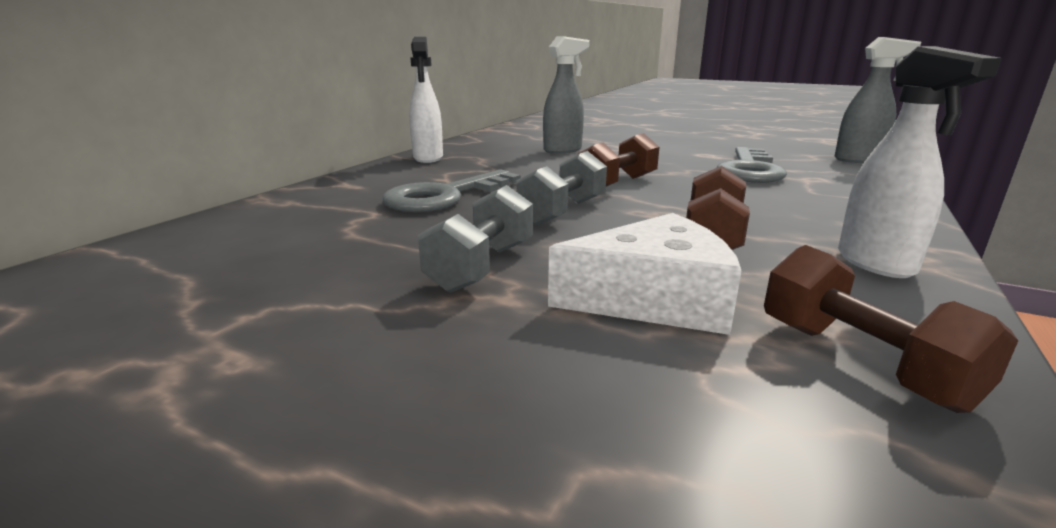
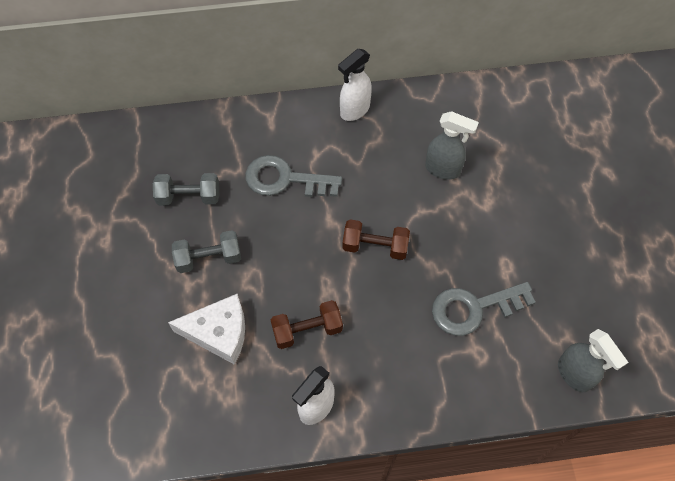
camera: 55 degrees right, 40 degrees up
(562, 212) = (299, 248): grey dumbbell -> grey dumbbell (189, 197)
(653, 299) = (219, 332): white cheese -> white cheese turned 45 degrees counterclockwise
(861, 362) = (210, 410): brown dumbbell -> none

